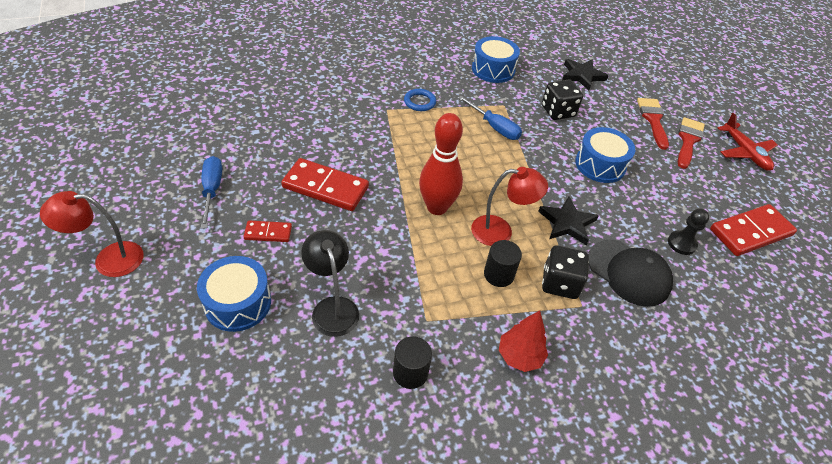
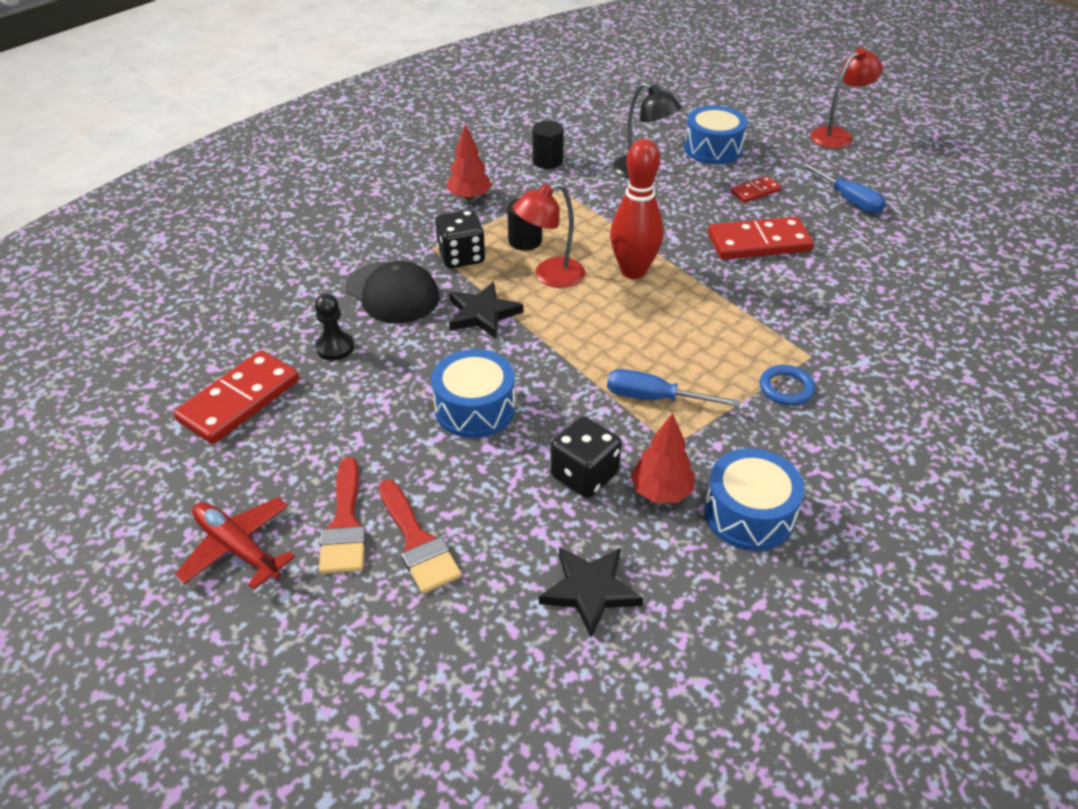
camera: 155 degrees right, 5 degrees down
(525, 91) = (661, 492): none -> red tree
(629, 272) = (392, 293): black cap -> black cap turned 150 degrees counterclockwise

